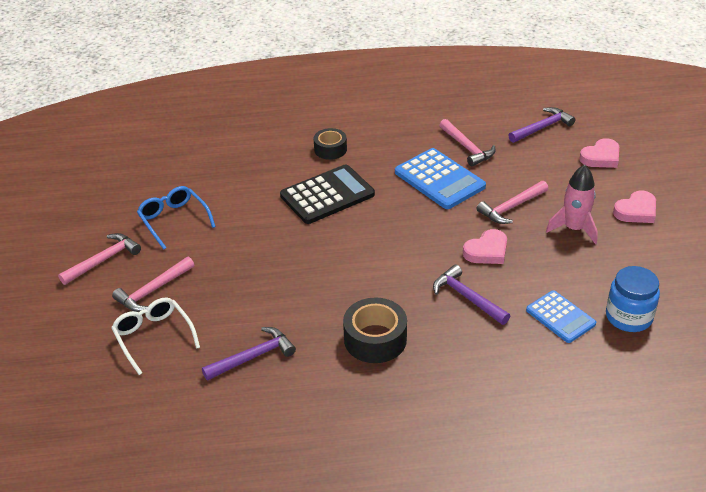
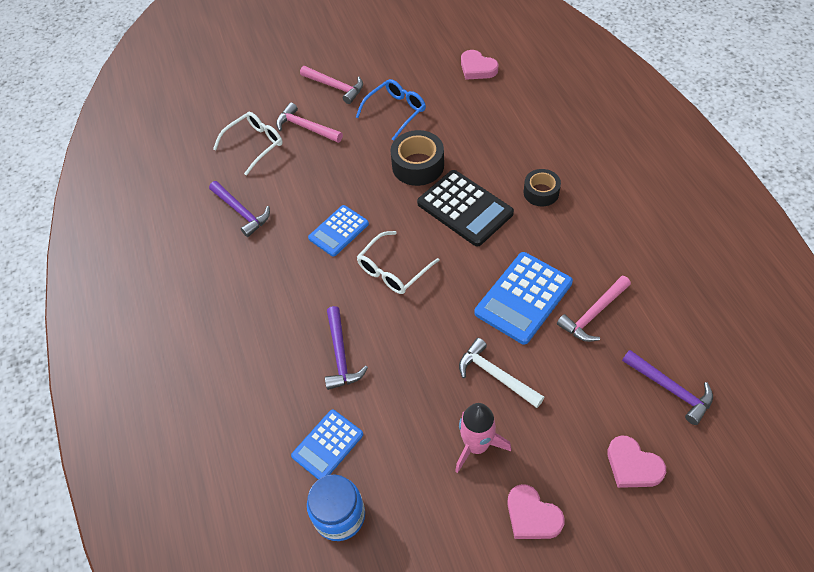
camera: 80 degrees right, 15 degrees up
(317, 282) = (338, 231): none -> blue calculator
(375, 339) = (273, 291): black tape -> black tape (418, 165)
(381, 251) = (393, 270): none -> white glasses
(467, 297) = (341, 355): purple hammer -> purple hammer turned 135 degrees clockwise
(487, 251) = (415, 362): pink heart -> pink heart (477, 68)
(511, 207) = (495, 375): pink hammer -> white hammer

